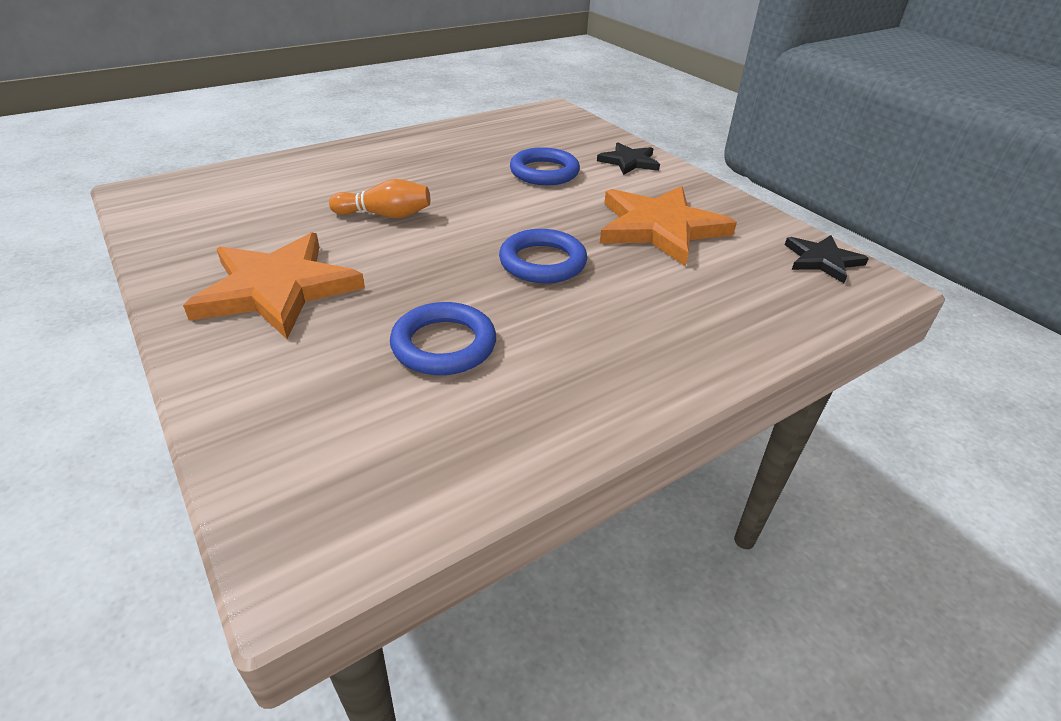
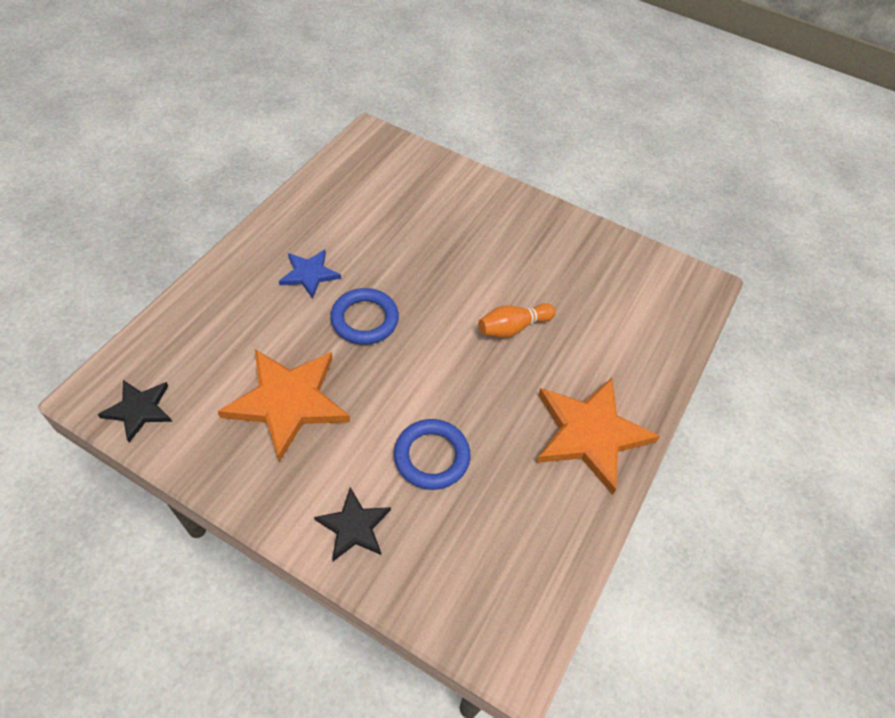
camera: 150 degrees right, 15 degrees up
(277, 289) = (507, 236): orange star -> orange star (590, 434)
(444, 345) = (384, 232): blue ring -> none
(588, 324) = (309, 274): none -> blue star

